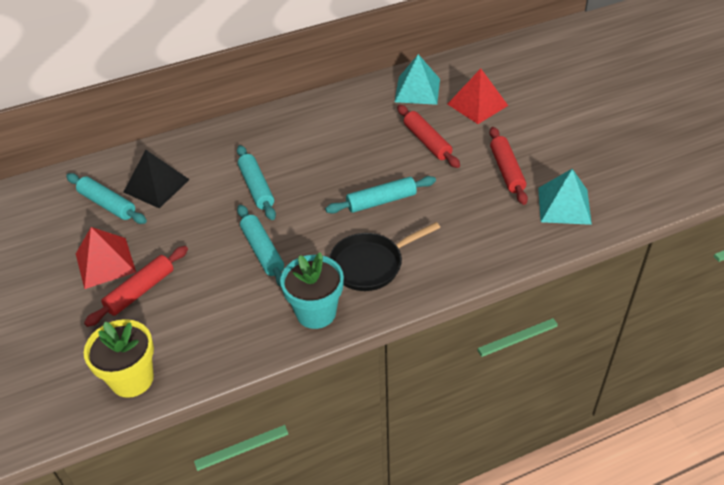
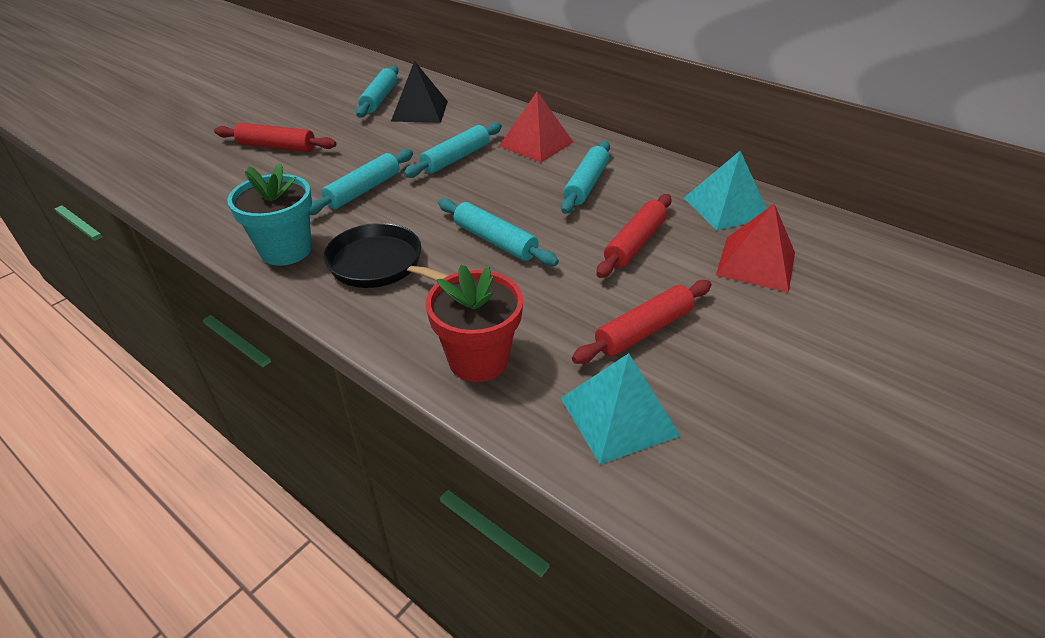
camera: 60 degrees right, 5 degrees down
(105, 263) = (305, 121): red pyramid -> red pyramid (536, 144)
(132, 379) = (165, 177): yellow flower pot -> none
(346, 136) = (586, 184): none -> turquoise rolling pin
(493, 244) = (478, 360): none -> red flower pot

